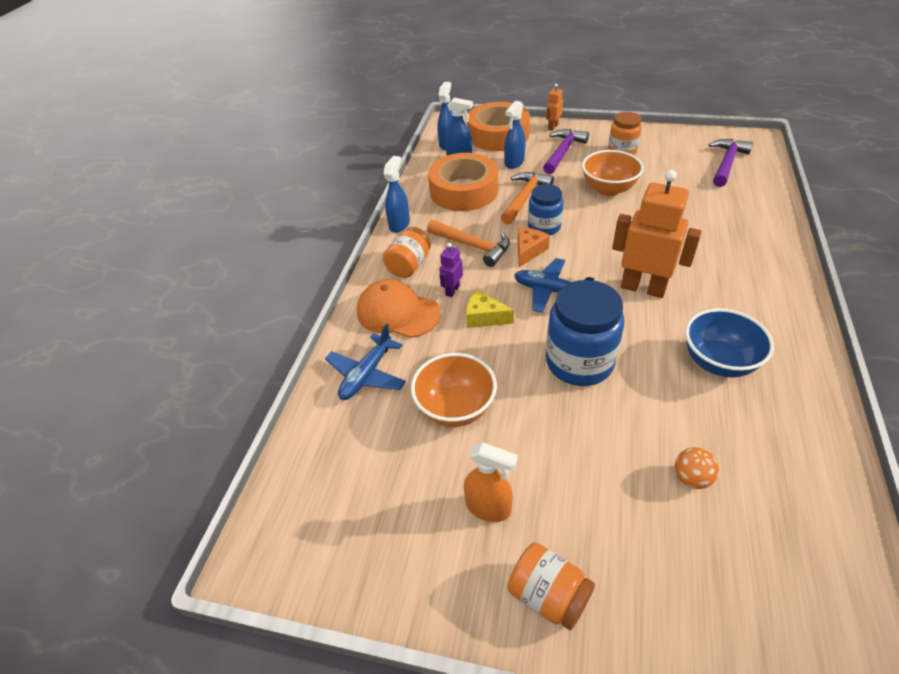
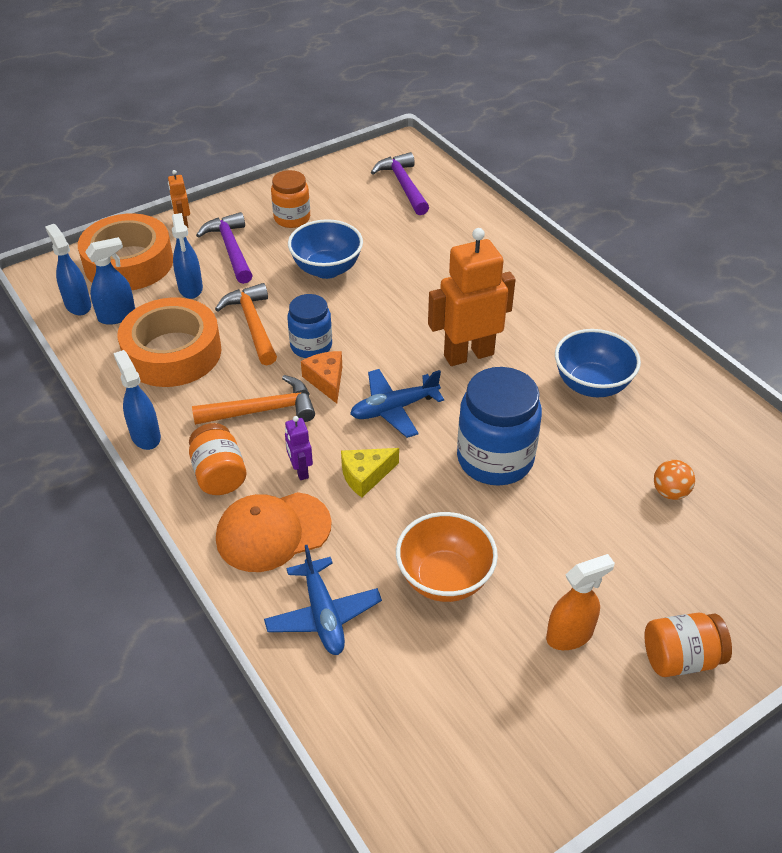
camera: 50 degrees left, 0 degrees up
(608, 189) = (327, 269): orange bowl -> blue bowl

